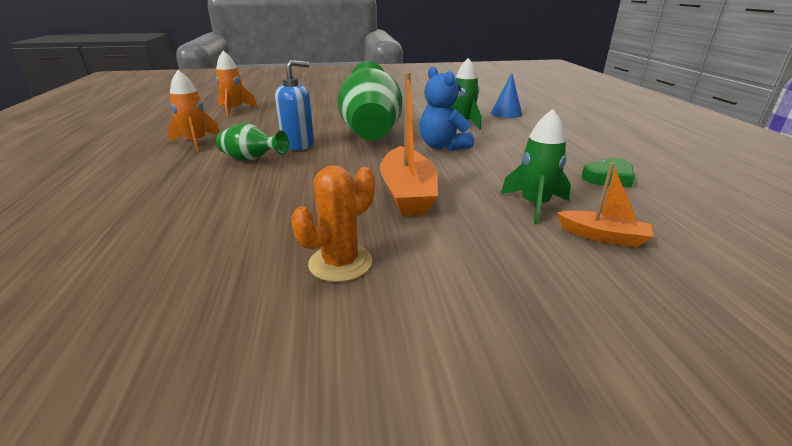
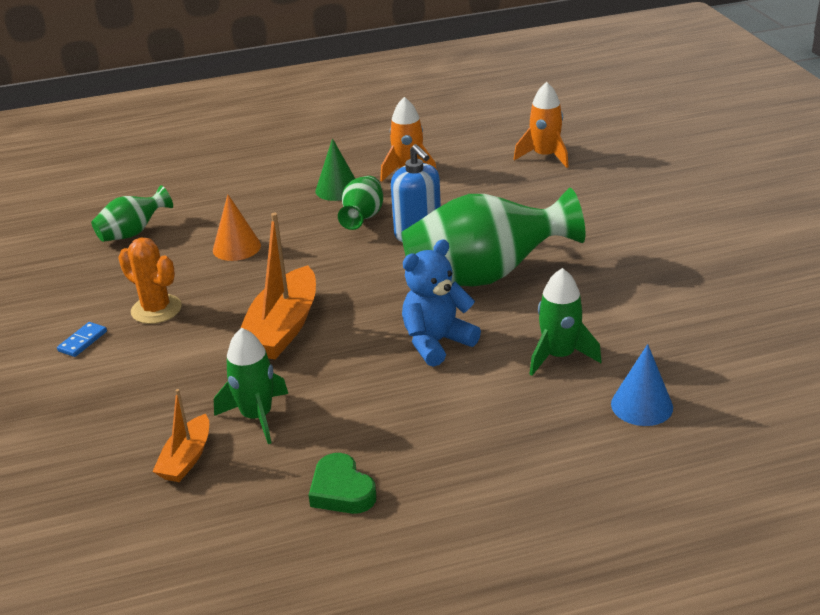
camera: 85 degrees right, 5 degrees up
(117, 292) = (133, 233): none -> green vase
(187, 167) = (337, 189): none -> green cone
(244, 214) = (236, 247): none -> orange cone
(390, 324) = (83, 341): none -> blue domino
(407, 193) = (283, 328): orange boat -> orange boat turned 60 degrees counterclockwise

